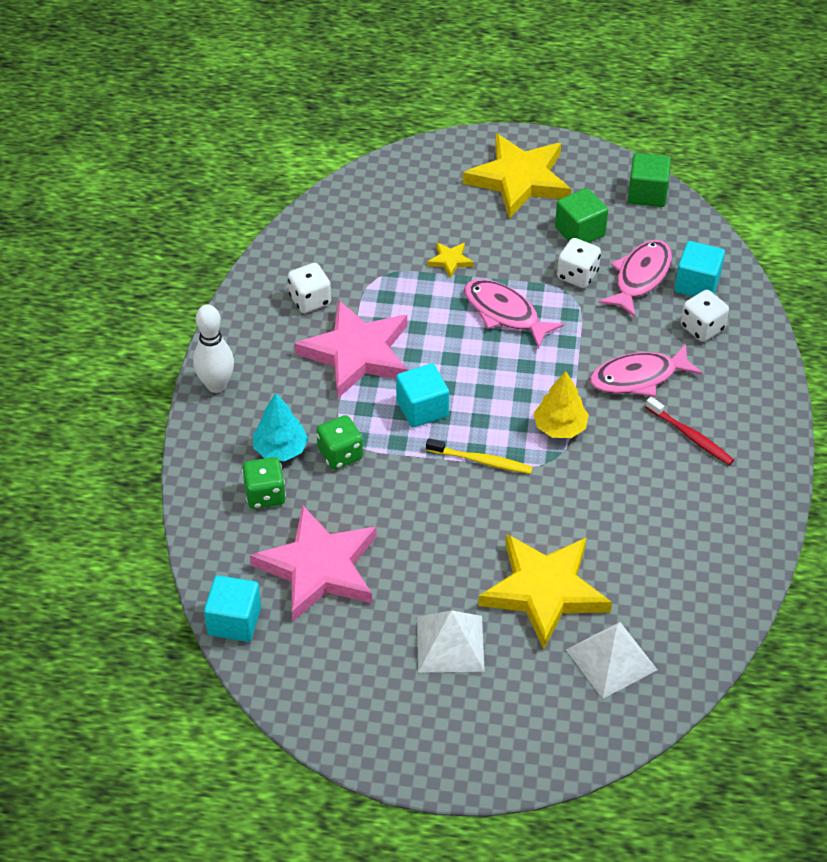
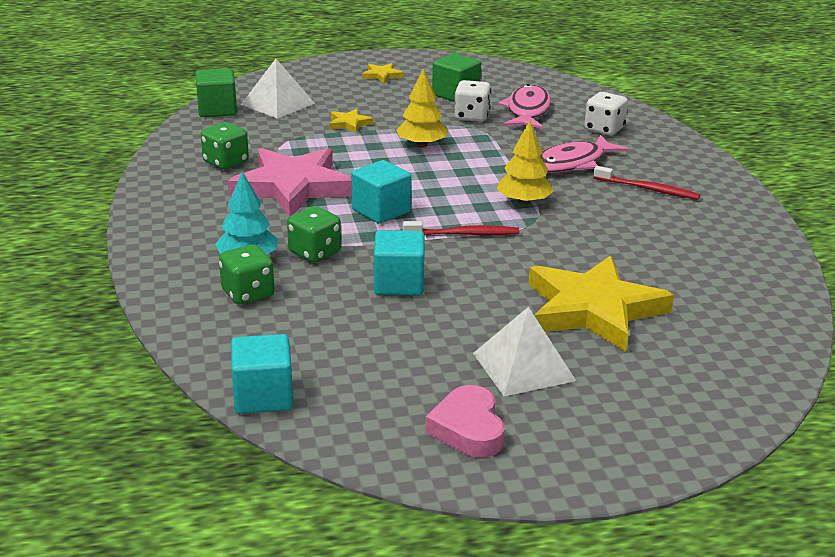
camera: 20 degrees left, 20 degrees down
(216, 385) = (154, 228): white bowling pin -> none
(310, 300) = (226, 162): white dice -> green dice
(319, 567) = (340, 336): pink star -> none
(373, 699) = (468, 429): none -> pink heart
(481, 461) = (464, 234): yellow toothbrush -> red toothbrush
(505, 313) = (421, 145): pink fish -> yellow tree
(519, 180) = (382, 75): yellow star -> yellow star, size x0.41
(611, 659) = (701, 346): white pyramid -> white pyramid (278, 103)
(647, 193) = (498, 70): green cube -> green cube (217, 110)
(697, 284) = (579, 108): turquoise cube -> turquoise cube (399, 284)

